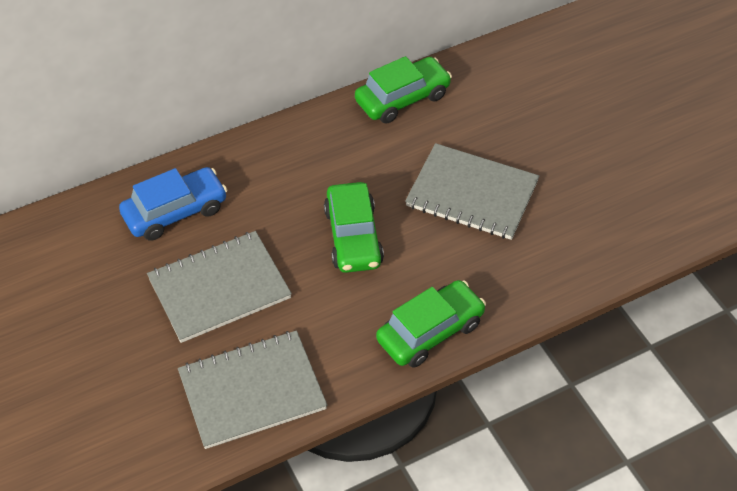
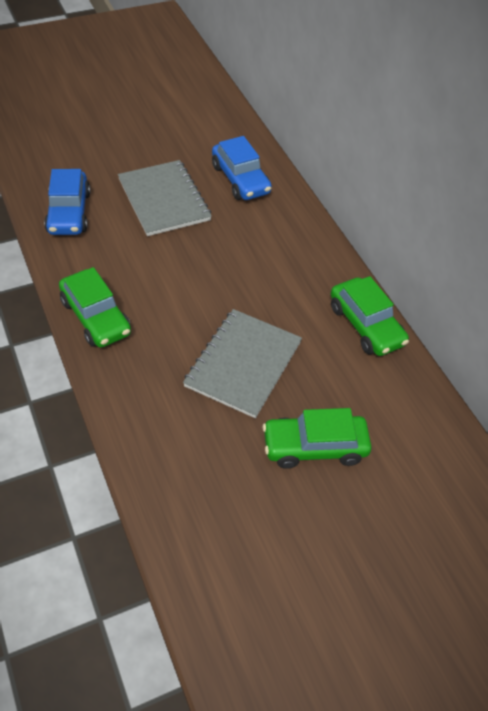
camera: 90 degrees right, 0 degrees up
(252, 391) = (69, 212): grey notebook -> blue car
(353, 237) = (202, 277): green car -> green car (314, 447)

